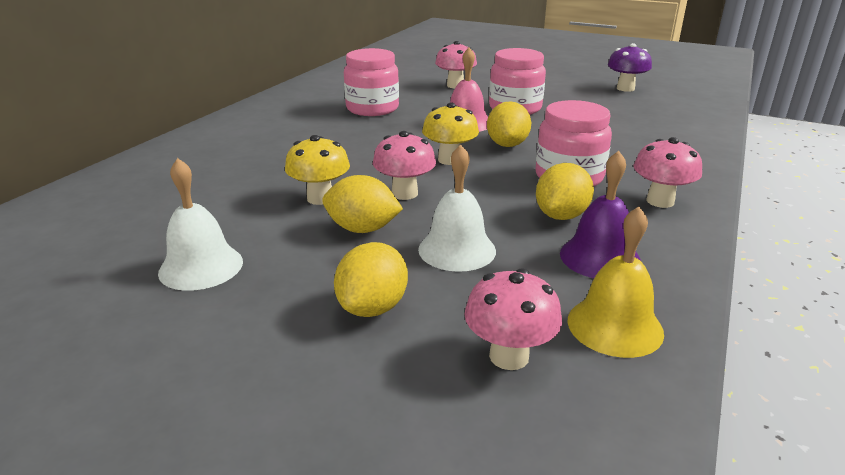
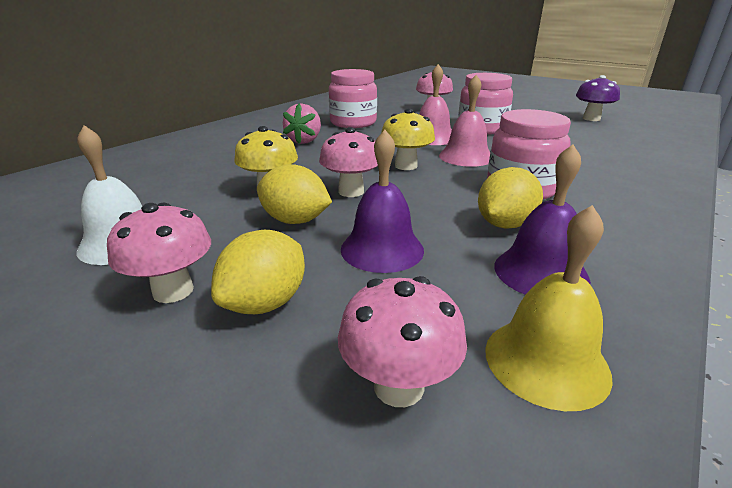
camera: 10 degrees right, 0 degrees up
(328, 136) = (304, 141): none -> pink strawberry
(457, 249) = (382, 249): white bell -> purple bell
(507, 145) = (466, 157): yellow lemon -> pink bell
(660, 201) = (619, 218): pink mushroom -> pink mushroom (173, 291)

